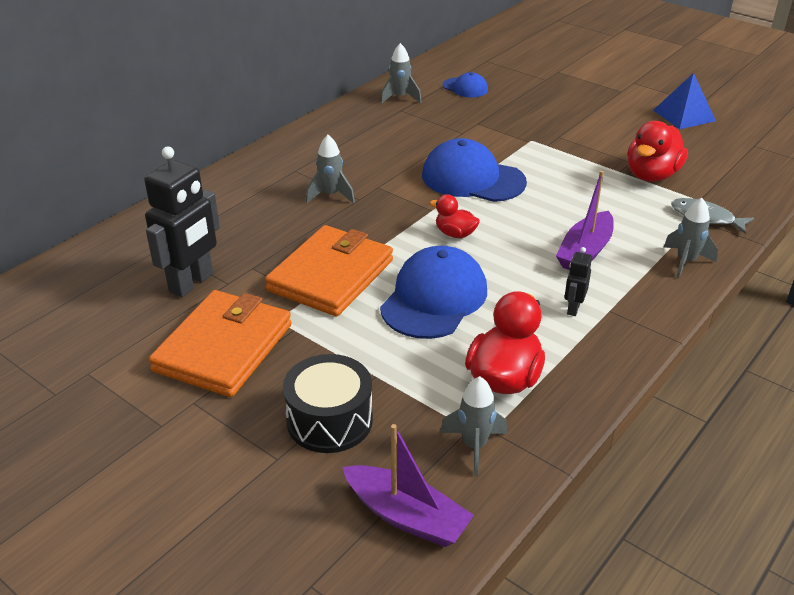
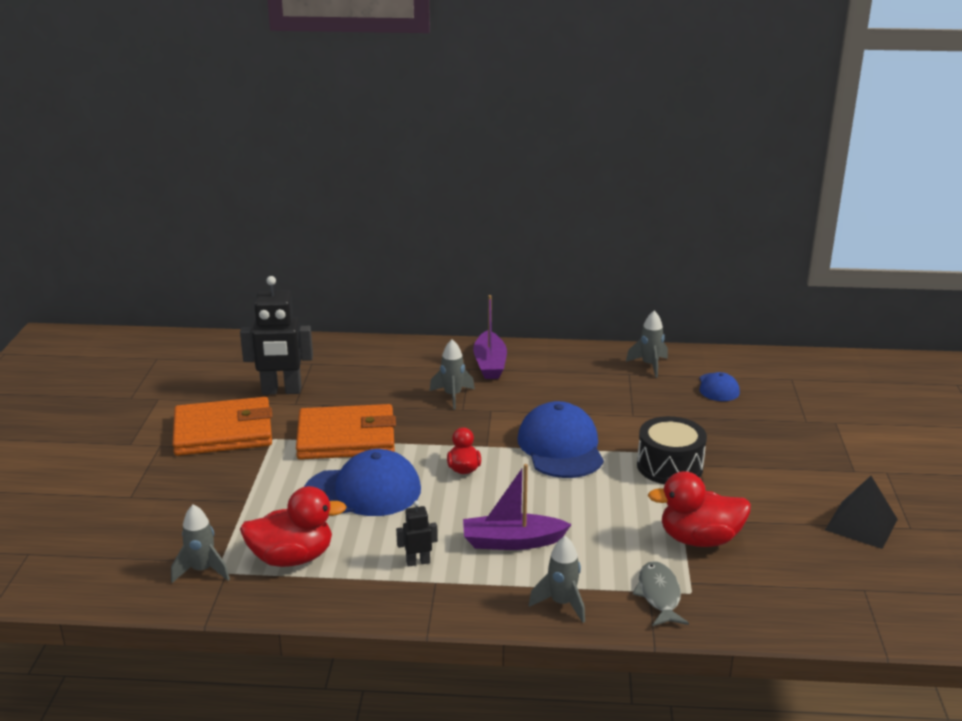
camera: 55 degrees right, 10 degrees down
(329, 420) = (183, 501): black drum -> black drum (669, 466)
(407, 516) = (111, 567): purple boat -> purple boat (490, 364)
(684, 115) = (861, 524): blue pyramid -> black pyramid

